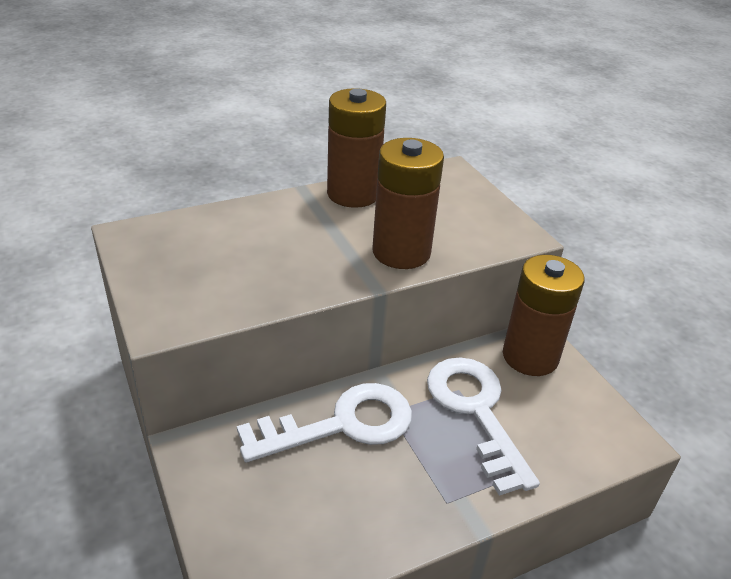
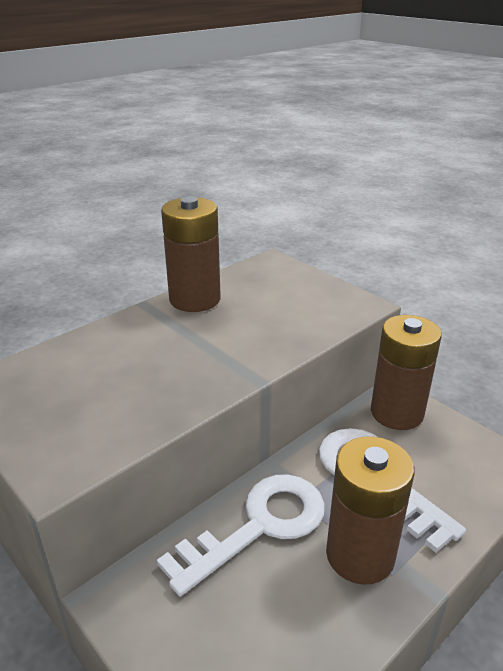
camera: 15 degrees left, 5 degrees down
(401, 252) = (265, 342): brown battery -> brown battery (360, 554)

